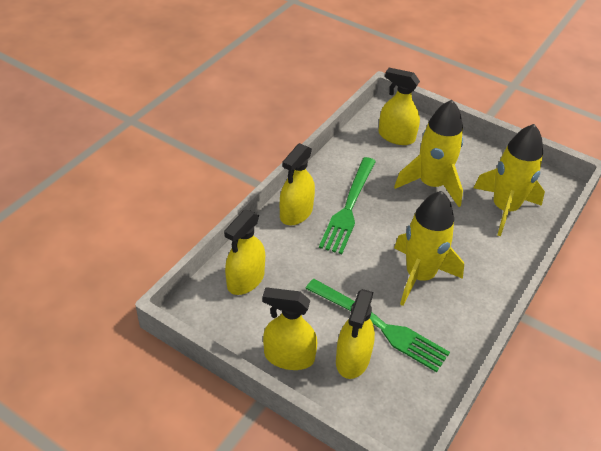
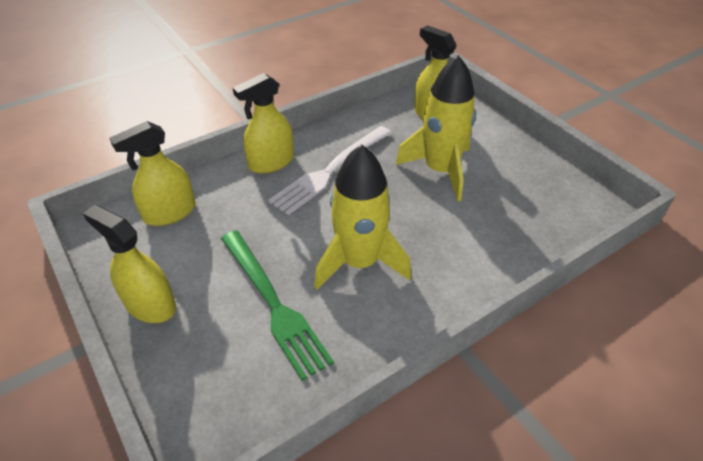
camera: 25 degrees right, 0 degrees up
(349, 207) = (331, 170): green fork -> white fork
(353, 359) = (216, 330): yellow spray bottle -> none
(504, 208) = (514, 217): yellow rocket -> none

